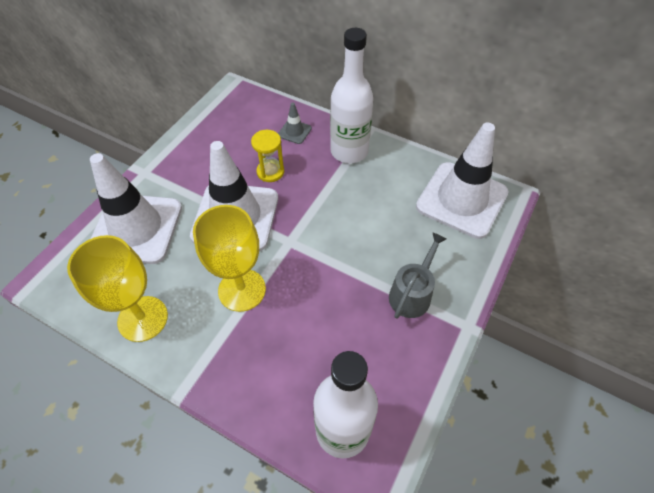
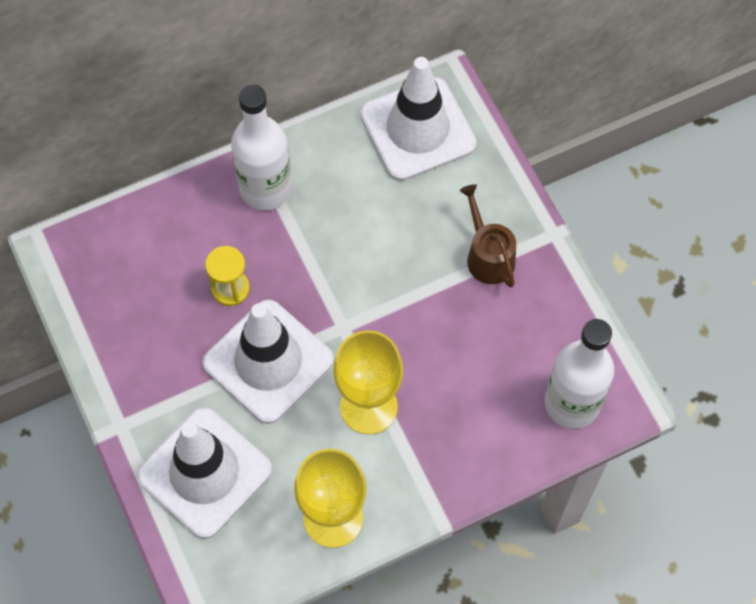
camera: 55 degrees left, 10 degrees up
(294, 132) = (187, 225): grey traffic cone -> none
(412, 294) = (488, 256): grey watering can -> brown watering can

